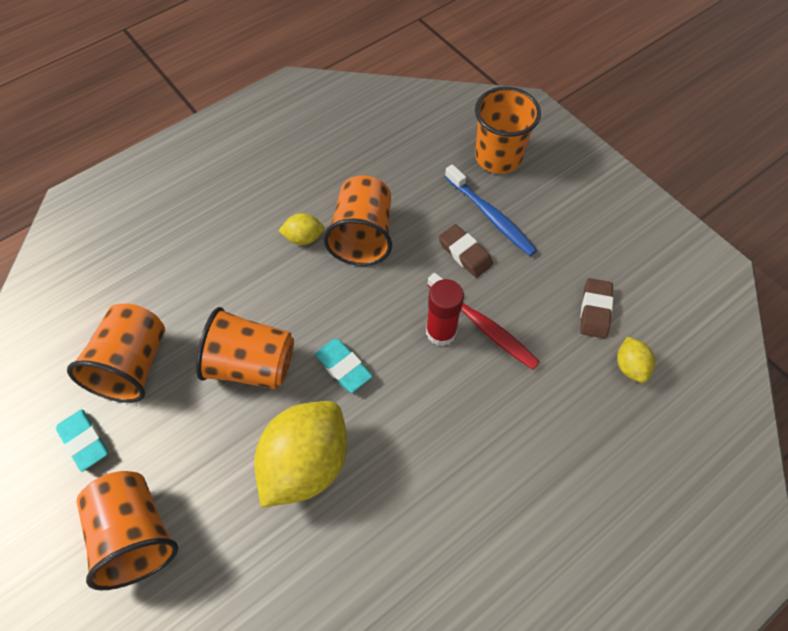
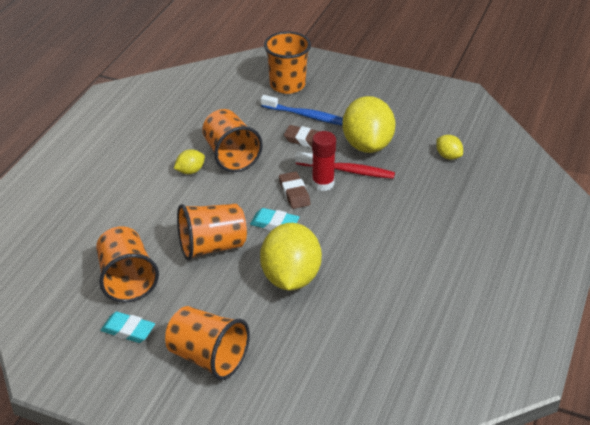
camera: 30 degrees left, 20 degrees down
(535, 297) = (367, 145): none -> yellow lemon
(595, 310) = (408, 138): brown eraser -> brown eraser (294, 193)

